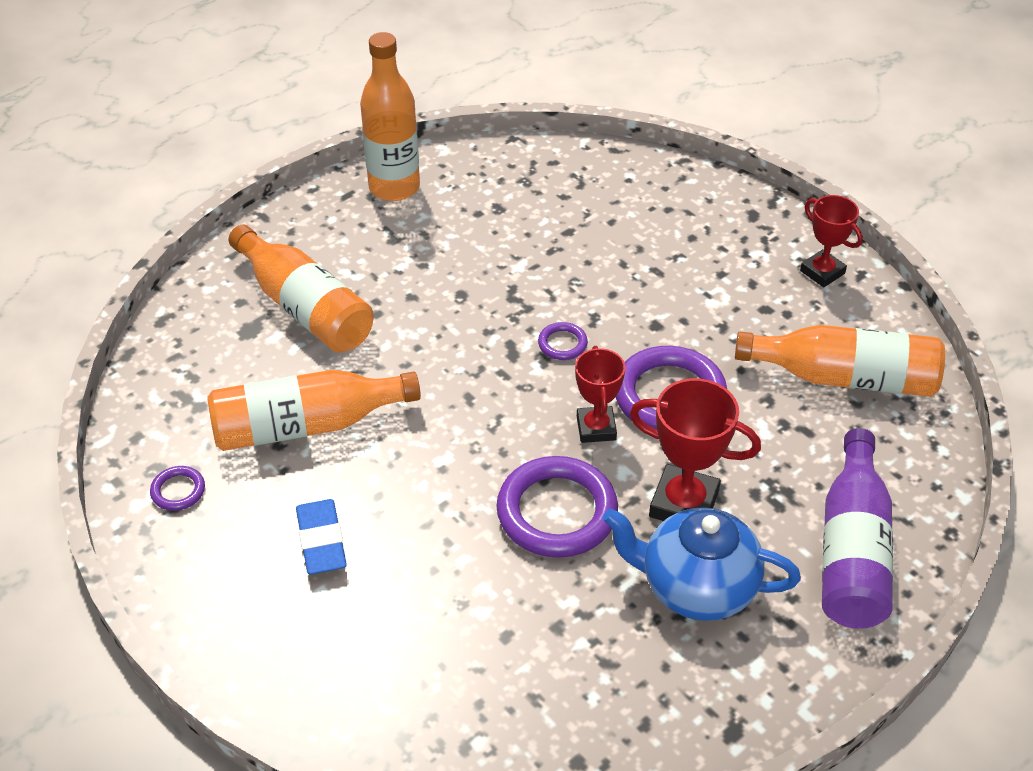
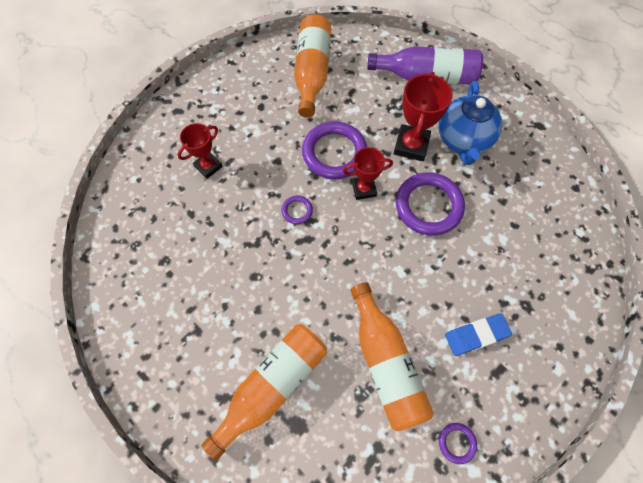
camera: 95 degrees left, 20 degrees up
(394, 187) = (136, 339): orange bottle -> none
(822, 272) = (229, 79): red trophy -> red trophy (208, 166)

